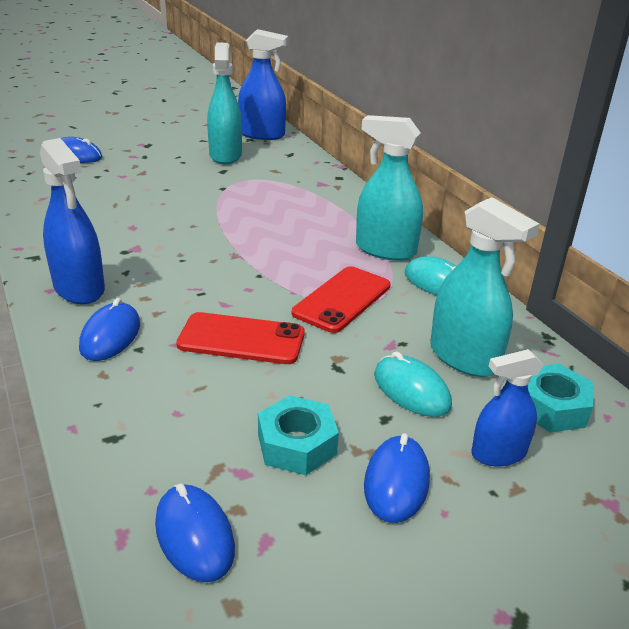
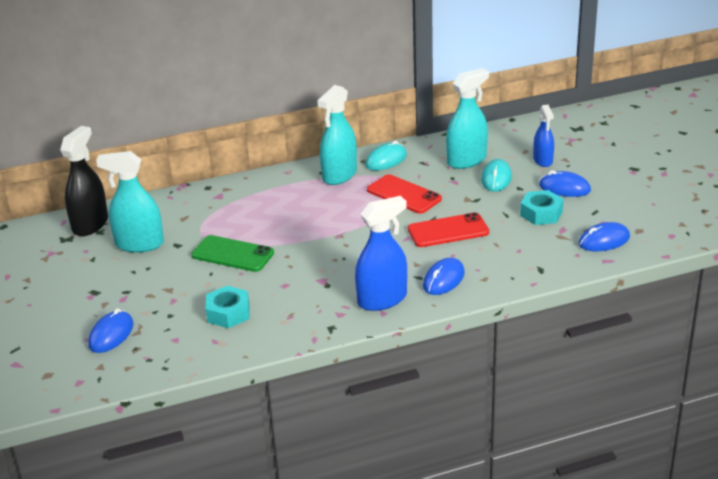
camera: 80 degrees left, 0 degrees up
(110, 336) = (443, 280): blue mouse -> blue mouse turned 75 degrees counterclockwise
(200, 197) = (232, 254): none -> green phone
(241, 339) = (448, 231): red phone -> red phone turned 60 degrees clockwise
(262, 135) = (90, 224): blue spray bottle -> black spray bottle
(411, 390) = (496, 178): turquoise mouse -> turquoise mouse turned 45 degrees counterclockwise
(551, 407) = (508, 142): turquoise nut -> turquoise nut (228, 313)

